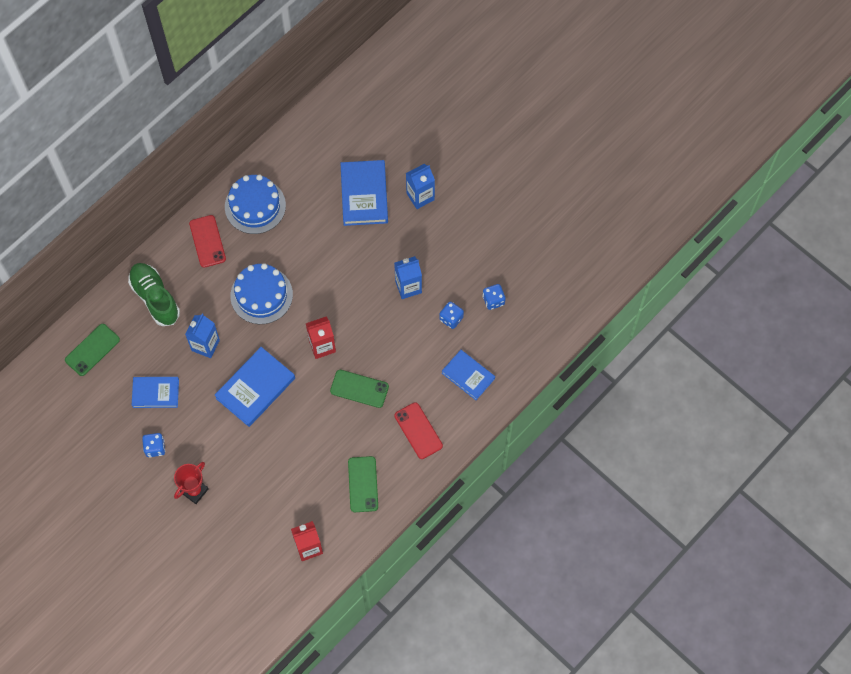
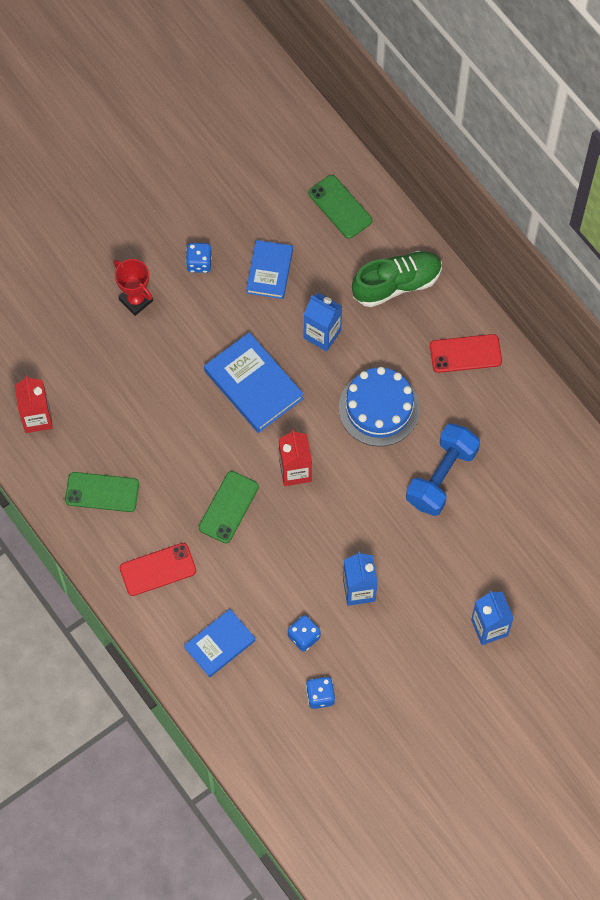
camera: 100 degrees right, 0 degrees up
(255, 206) = (507, 417): blue cake -> none
(310, 244) = (441, 477): none -> blue dumbbell
(364, 195) = (503, 555): blue book -> none

